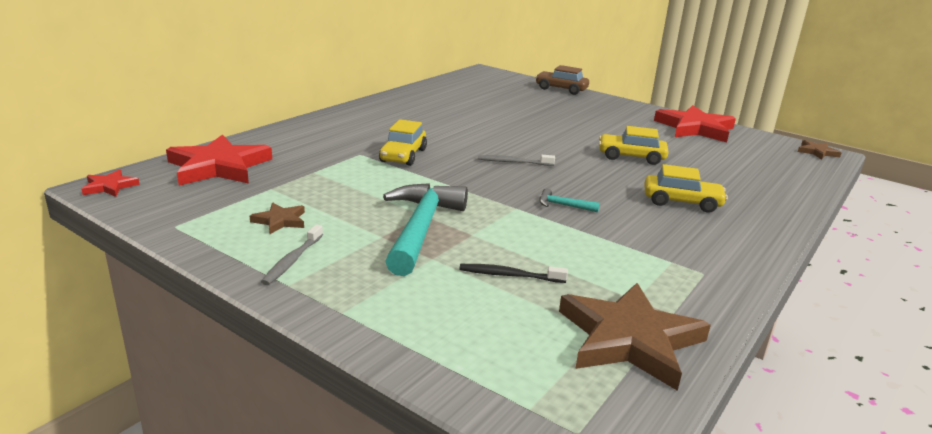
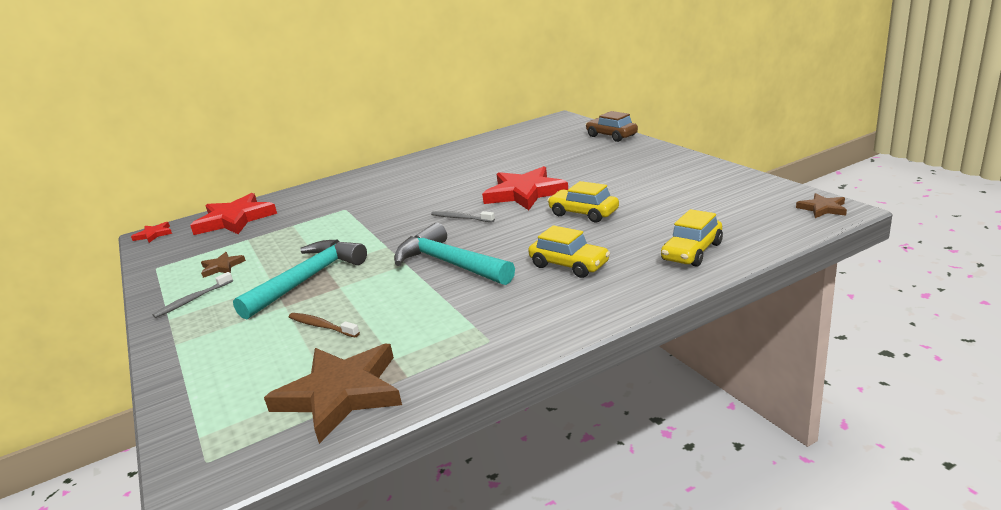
camera: 30 degrees right, 0 degrees up
(403, 155) = (376, 210): yellow car -> yellow car (692, 252)
(509, 275) = (322, 326): black toothbrush -> brown toothbrush
(563, 205) = (449, 263): turquoise hammer -> turquoise hammer, size x2.42
(695, 128) = (703, 179): red star -> red star (525, 193)

